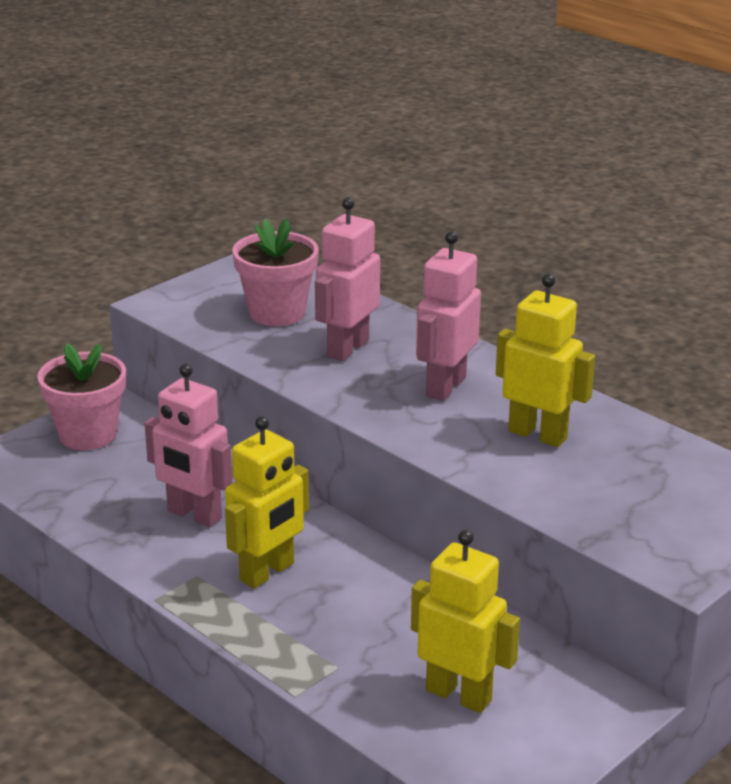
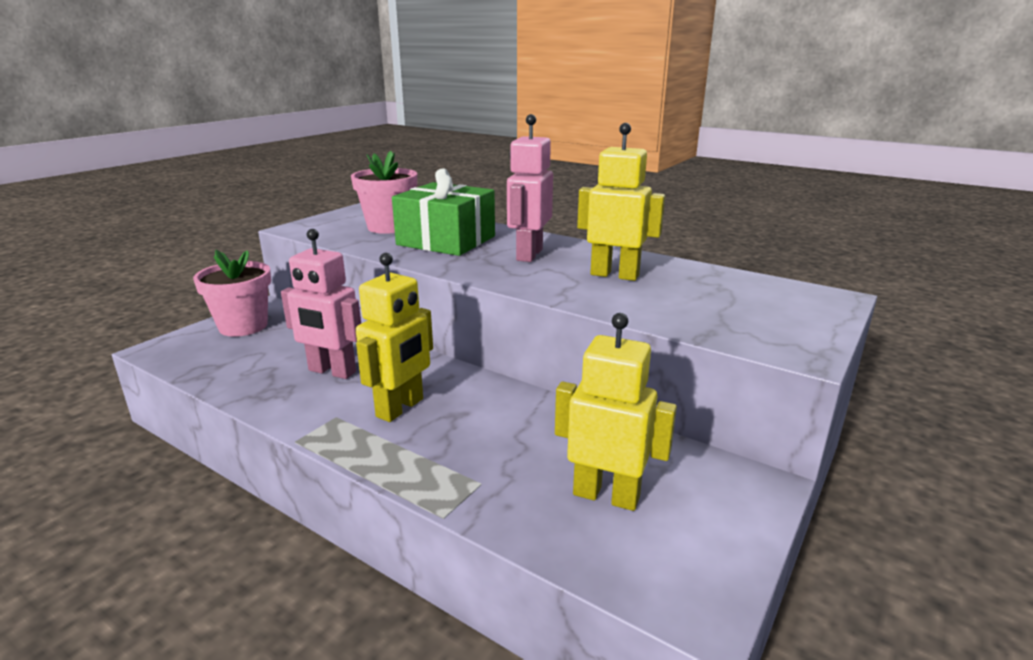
camera: 10 degrees left, 5 degrees down
(347, 348) = (446, 240): pink robot -> green gift

